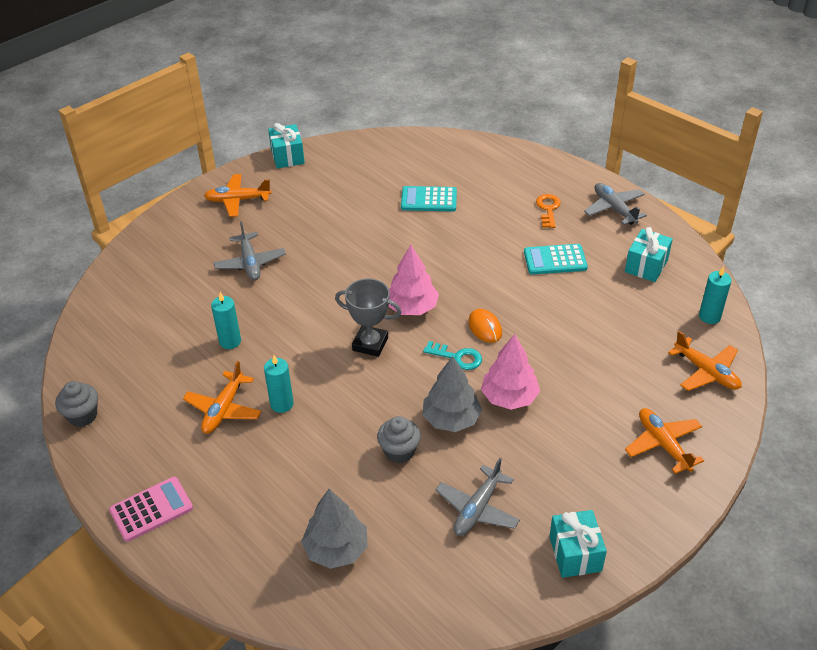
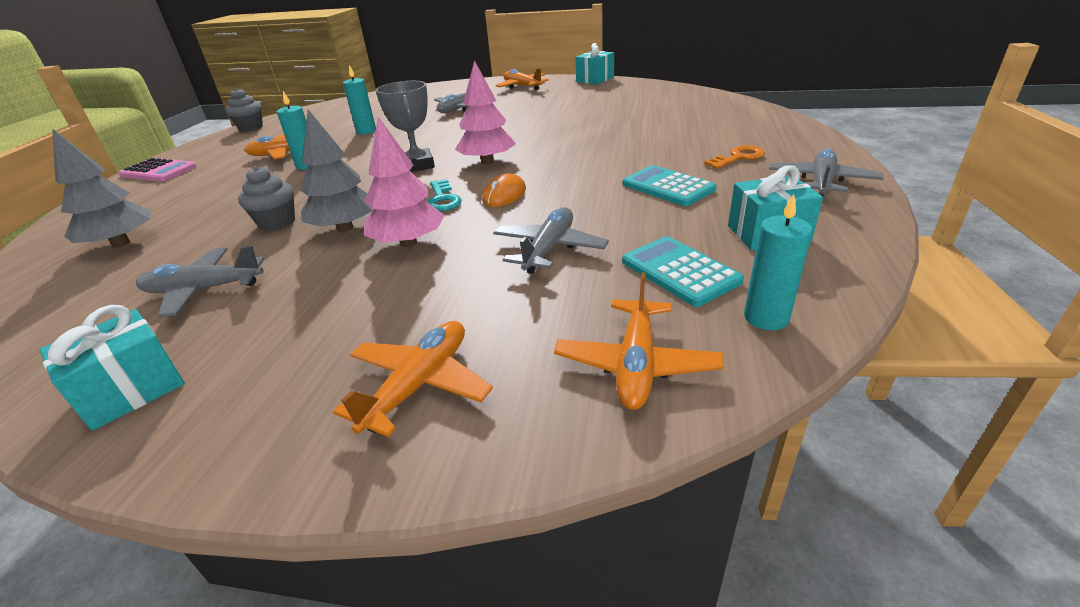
camera: 55 degrees right, 10 degrees down
(429, 200) = (640, 120): turquoise calculator -> turquoise calculator (680, 271)
(581, 346) = (549, 249): none -> grey plane

